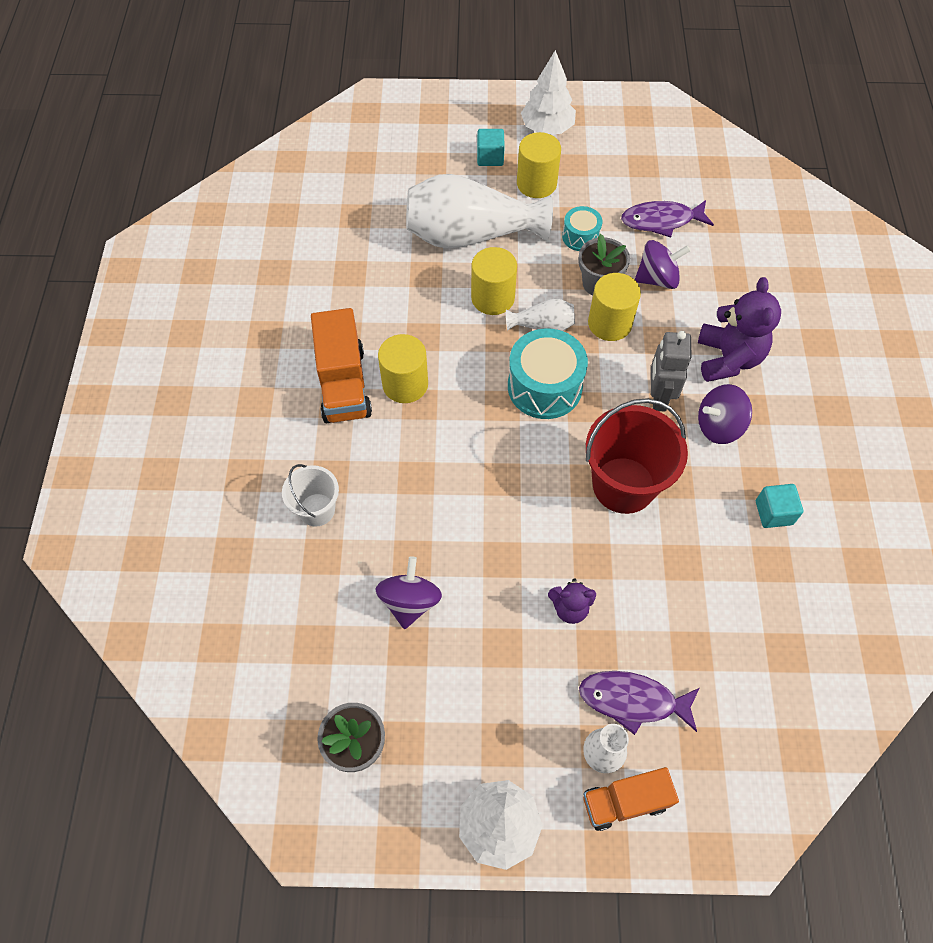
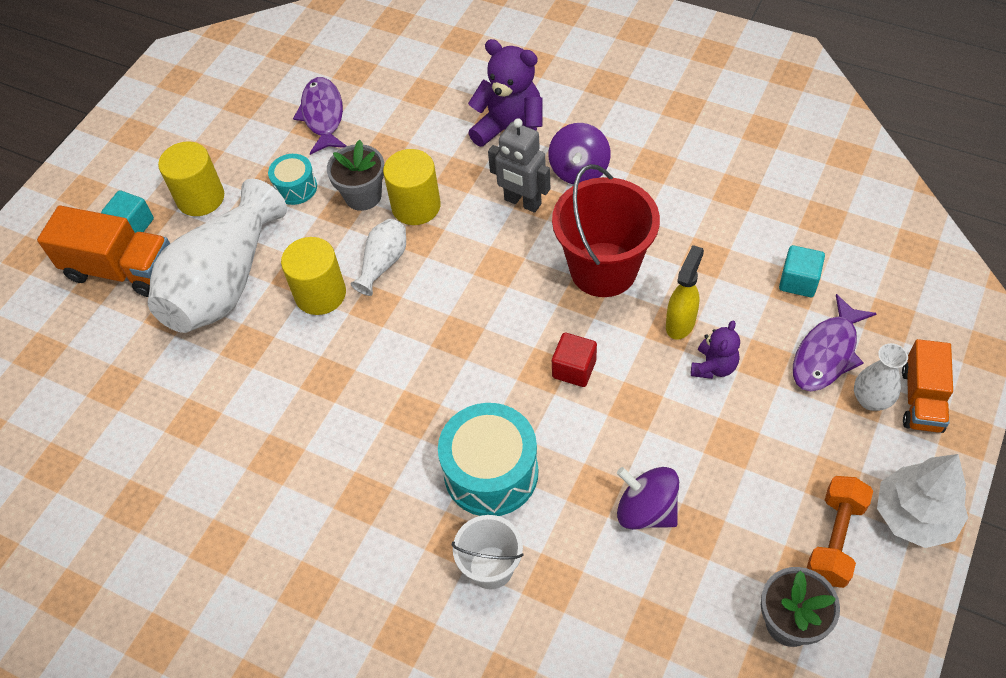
camera: 60 degrees left, 5 degrees down
(343, 384) = (342, 482): orange truck -> orange truck (121, 270)
(405, 384) = (379, 418): yellow cylinder -> none
(447, 761) = (834, 539): none -> orange dumbbell
(513, 500) = (574, 369): none -> red cube
(544, 387) = (457, 290): turquoise drum -> turquoise drum (491, 472)
(547, 128) = (134, 160): white tree -> none
(601, 566) = (680, 323): none -> yellow spray bottle
(657, 279) = (388, 147): purple spinning top -> none
(661, 221) = (323, 116): purple fish -> purple fish turned 150 degrees clockwise
(773, 513) = (687, 169): turquoise cube -> turquoise cube (798, 281)

